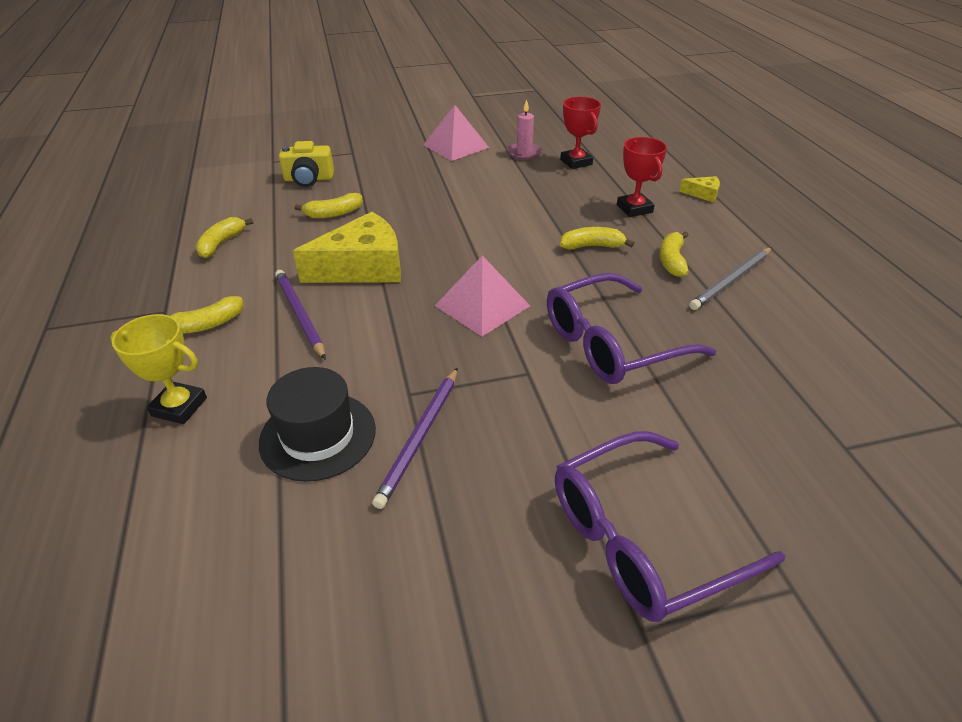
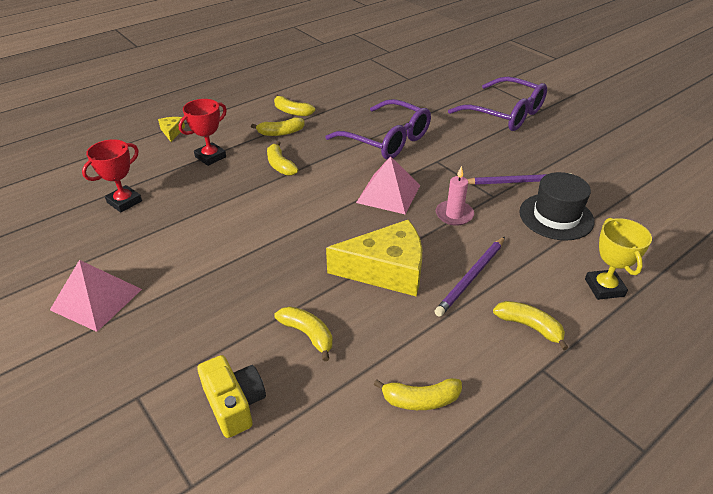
camera: 115 degrees left, 0 degrees up
(362, 267) = (386, 270): yellow cheese -> yellow cheese turned 135 degrees clockwise
(524, 153) = (108, 240): pink candle -> pink candle (454, 215)
(731, 280) = (292, 112): grey pencil -> yellow banana

